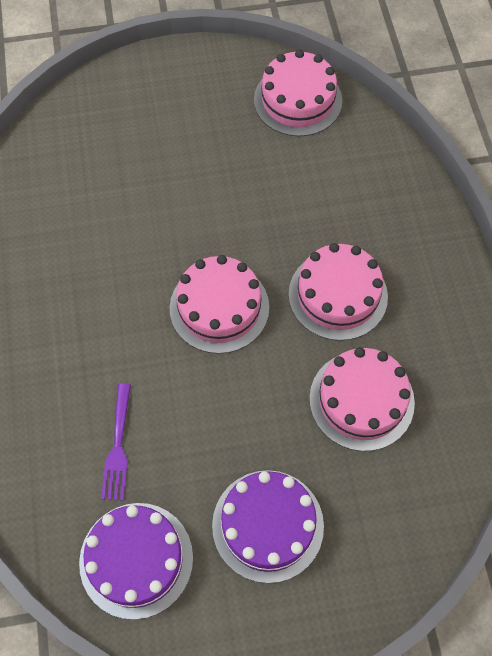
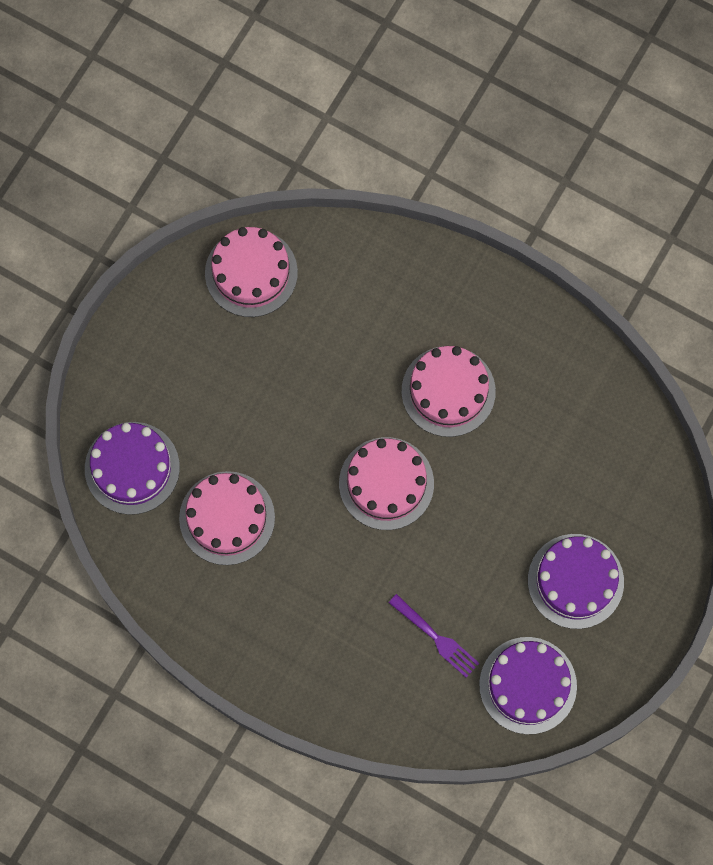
camera: 50 degrees left, 10 degrees up
(78, 132) = (132, 468): none -> purple cake
(361, 400) = (541, 445): pink cake -> pink cake (227, 518)

